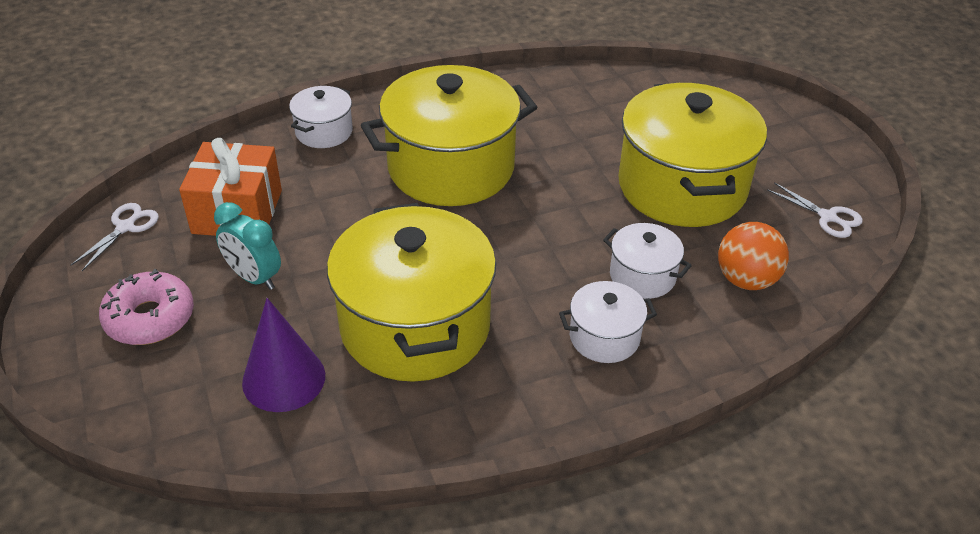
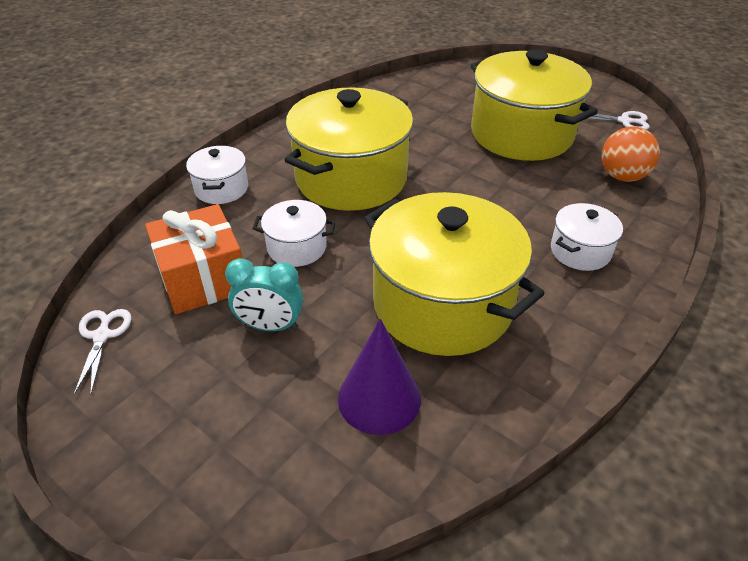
camera: 30 degrees left, 0 degrees up
(150, 318) = (203, 406): pink donut -> none
(642, 276) = (559, 200): white pot -> white pot (296, 247)

